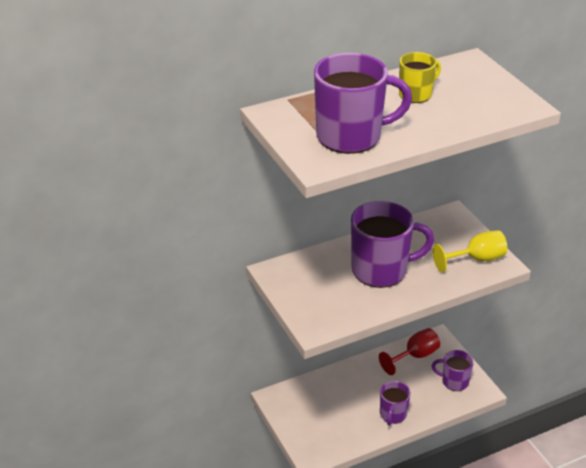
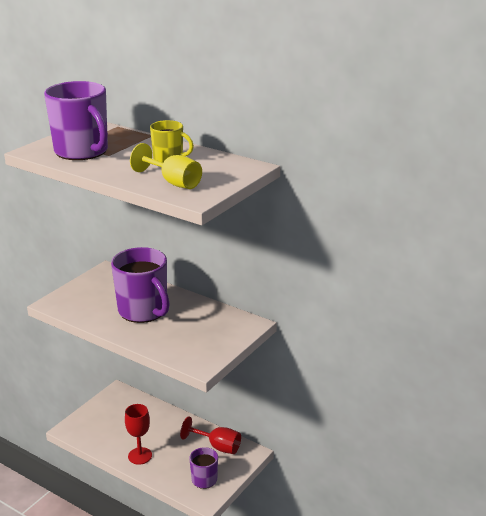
camera: 60 degrees right, 10 degrees down
(393, 415) = (140, 456): purple mug -> red goblet
(476, 259) = (197, 350): yellow goblet -> yellow goblet (173, 182)

